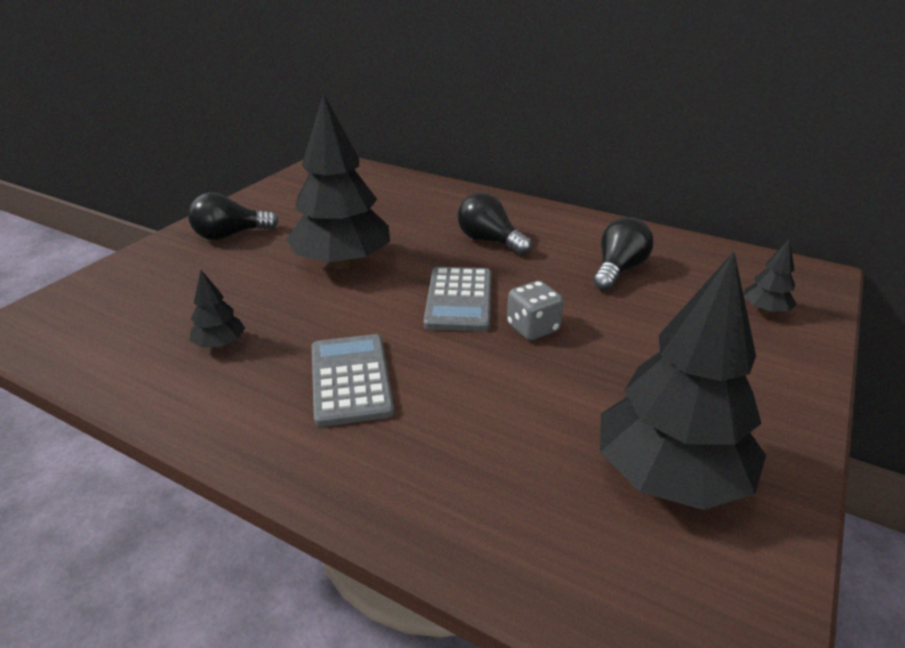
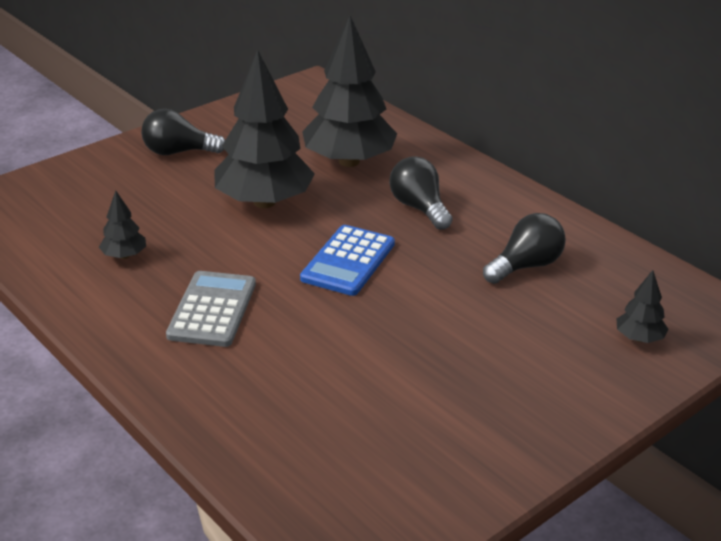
camera: 20 degrees right, 0 degrees up
(459, 299) = (348, 261): grey calculator -> blue calculator
(532, 328) = (396, 303): grey dice -> none
(669, 476) = (416, 445): black tree -> black tree (349, 161)

